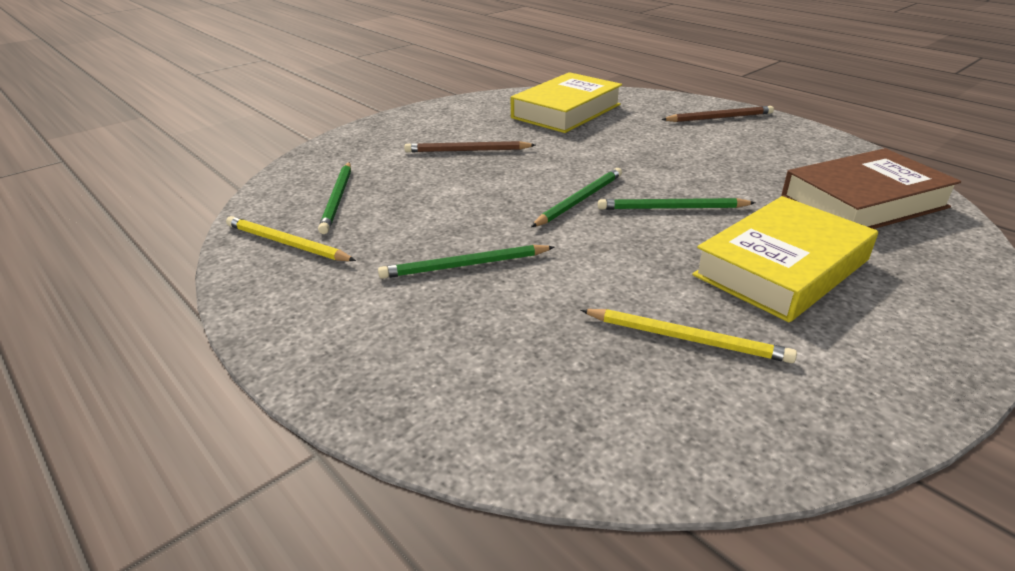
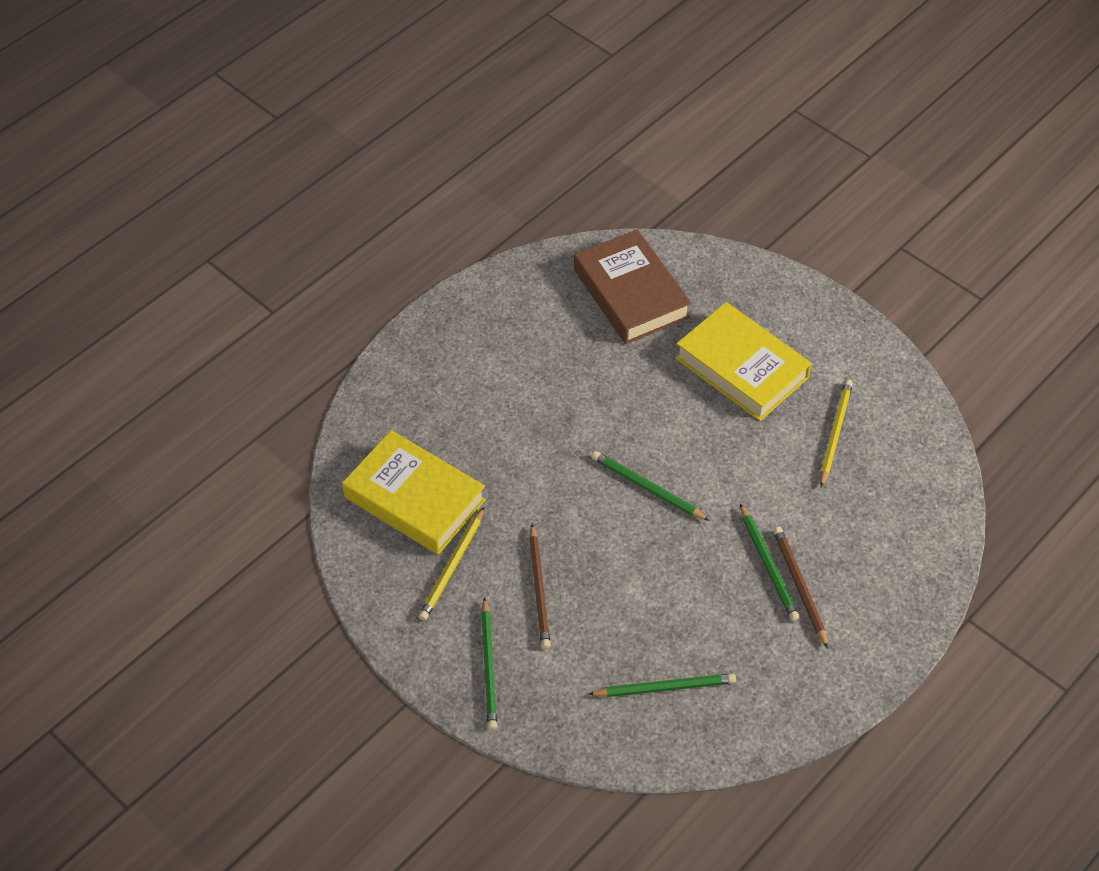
camera: 95 degrees left, 20 degrees up
(287, 243) = (753, 705): yellow pencil -> yellow pencil (452, 566)
(672, 208) = (656, 421): green pencil -> green pencil (489, 666)
(719, 118) = (436, 358): brown pencil -> brown pencil (799, 587)

